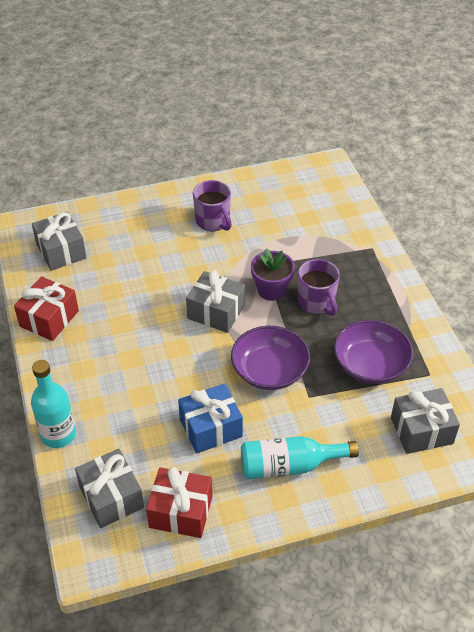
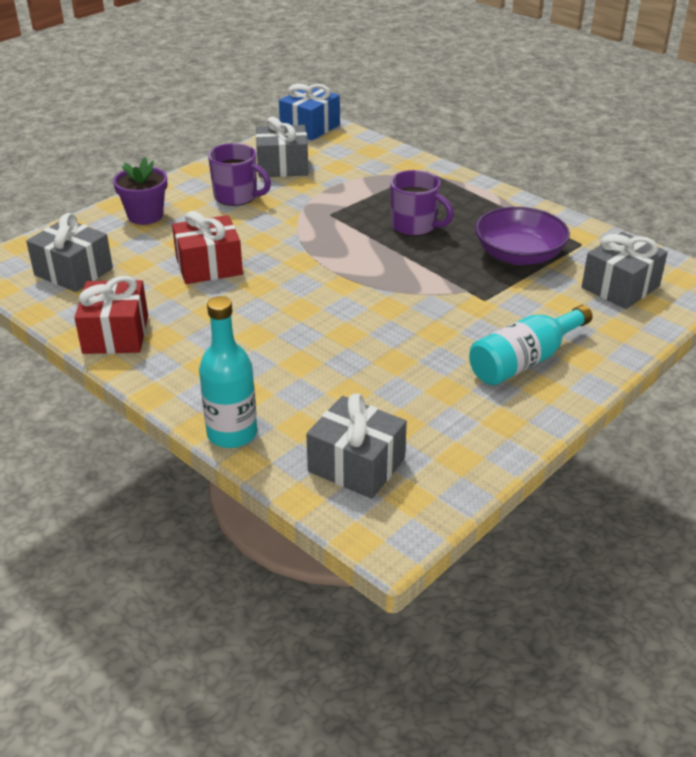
camera: 30 degrees left, 10 degrees down
(181, 512) = (450, 445): red gift -> red gift (209, 266)
(211, 428) = (408, 361): blue gift -> blue gift (310, 127)
(216, 312) = (315, 266): grey gift -> grey gift (282, 166)
(269, 370) = (422, 293): purple bowl -> none
(271, 290) = (357, 231): purple flower pot -> purple flower pot (145, 216)

